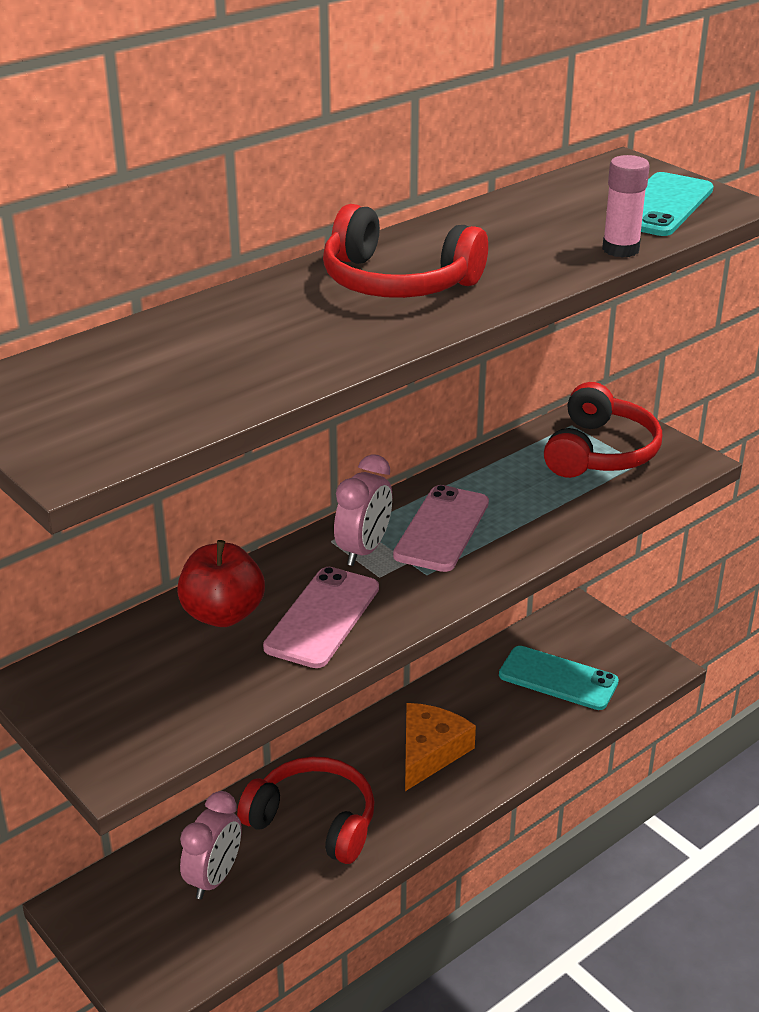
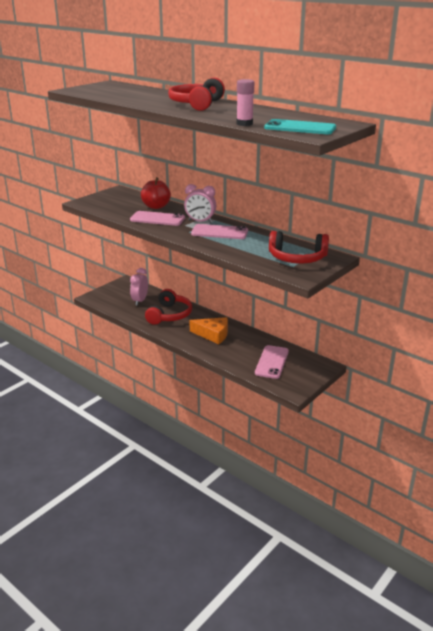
camera: 80 degrees right, 5 degrees down
(214, 878) = (140, 301): pink clock -> pink clock turned 90 degrees clockwise
(558, 678) = (272, 362): turquoise phone -> pink phone

